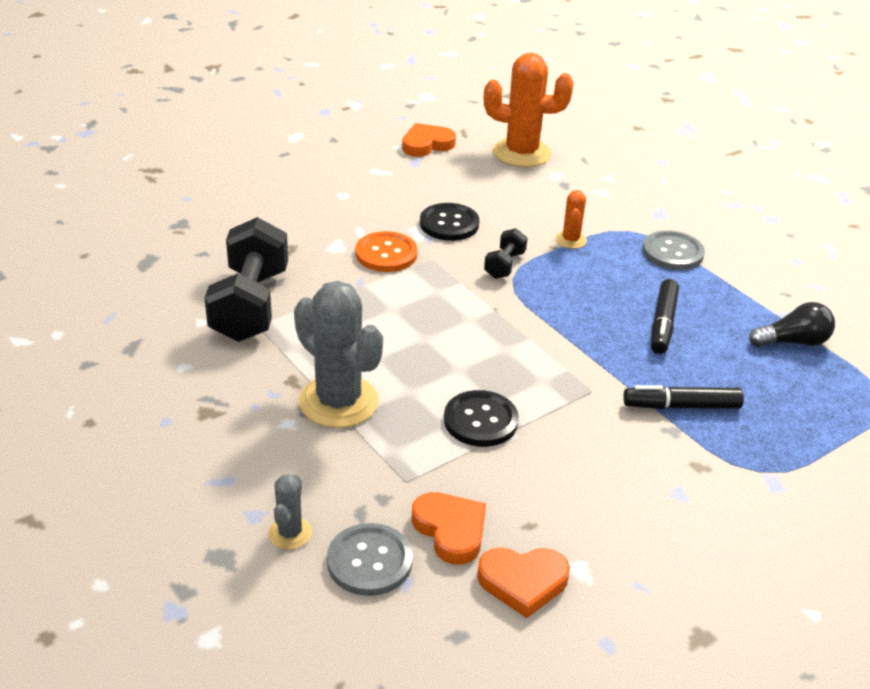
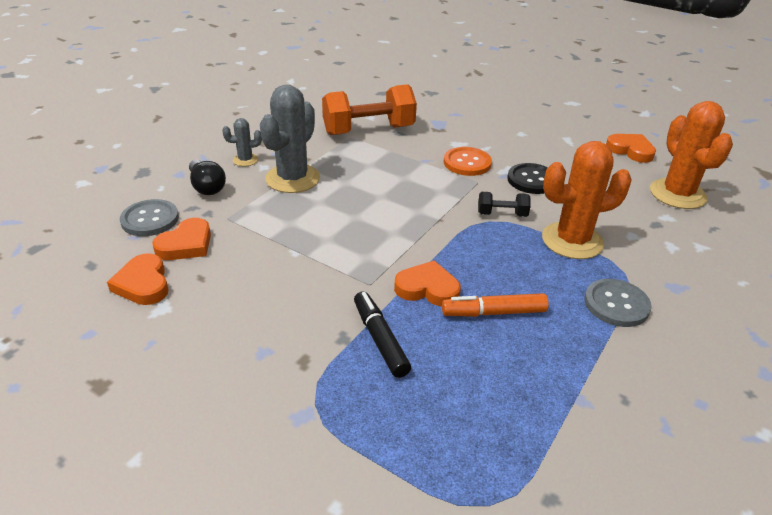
camera: 70 degrees right, 0 degrees up
(250, 305) = (368, 130): black dumbbell -> orange dumbbell
(290, 533) = (167, 188): grey cactus -> grey cactus (245, 160)
(480, 420) = (303, 236): black button -> none
(570, 240) = (572, 241): orange cactus -> orange cactus, size x2.08
(613, 353) = (427, 288): none -> orange heart
(663, 324) = (493, 312): black marker -> orange marker
(793, 342) = (538, 412): black light bulb -> black light bulb (207, 187)

